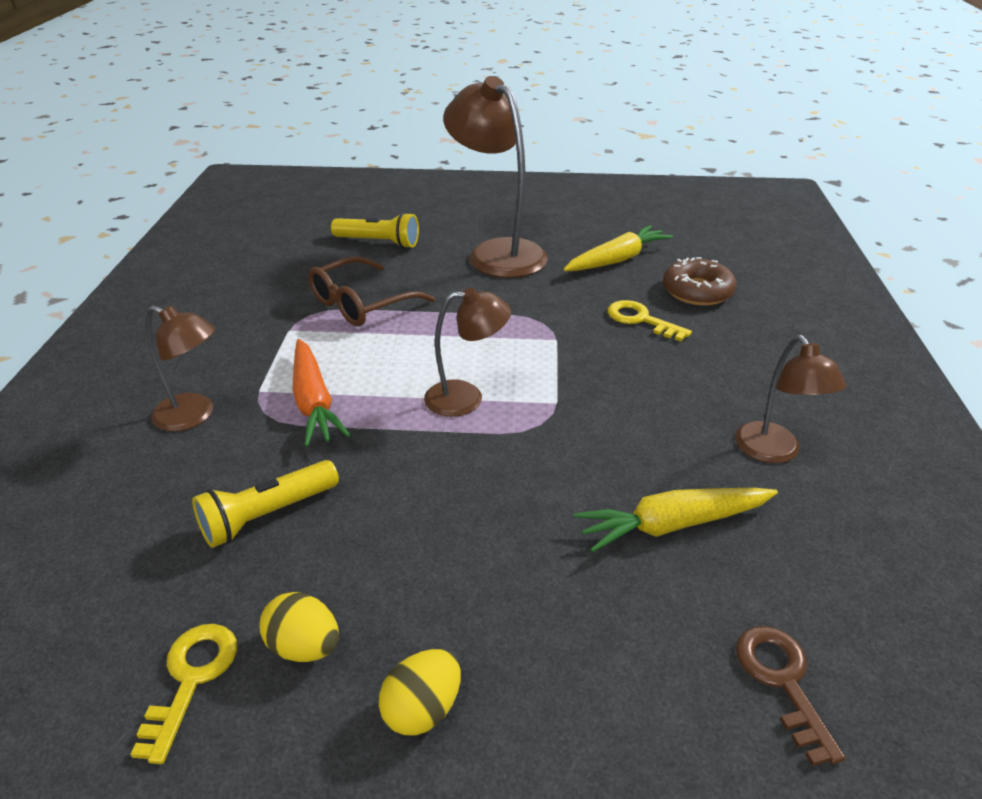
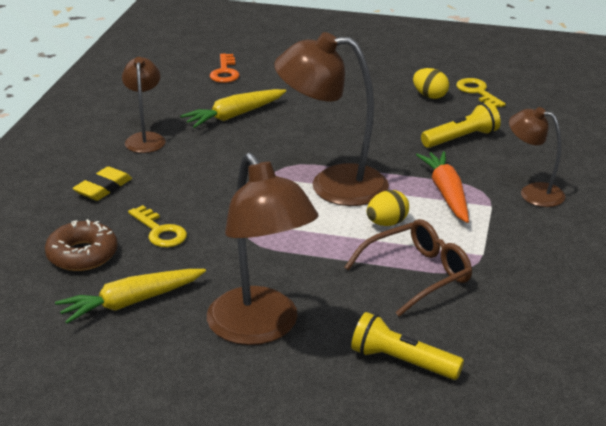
camera: 170 degrees left, 5 degrees down
(191, 679) = (478, 92): yellow key -> yellow key turned 135 degrees clockwise
(422, 709) = (377, 78): yellow egg -> yellow egg (387, 223)
(466, 398) = (332, 185): brown lamp -> brown lamp, size x1.76
(672, 525) = (234, 116): yellow carrot -> yellow carrot turned 150 degrees clockwise
(751, 363) = (103, 188): none -> yellow eraser
(782, 682) = (225, 72): brown key -> orange key

